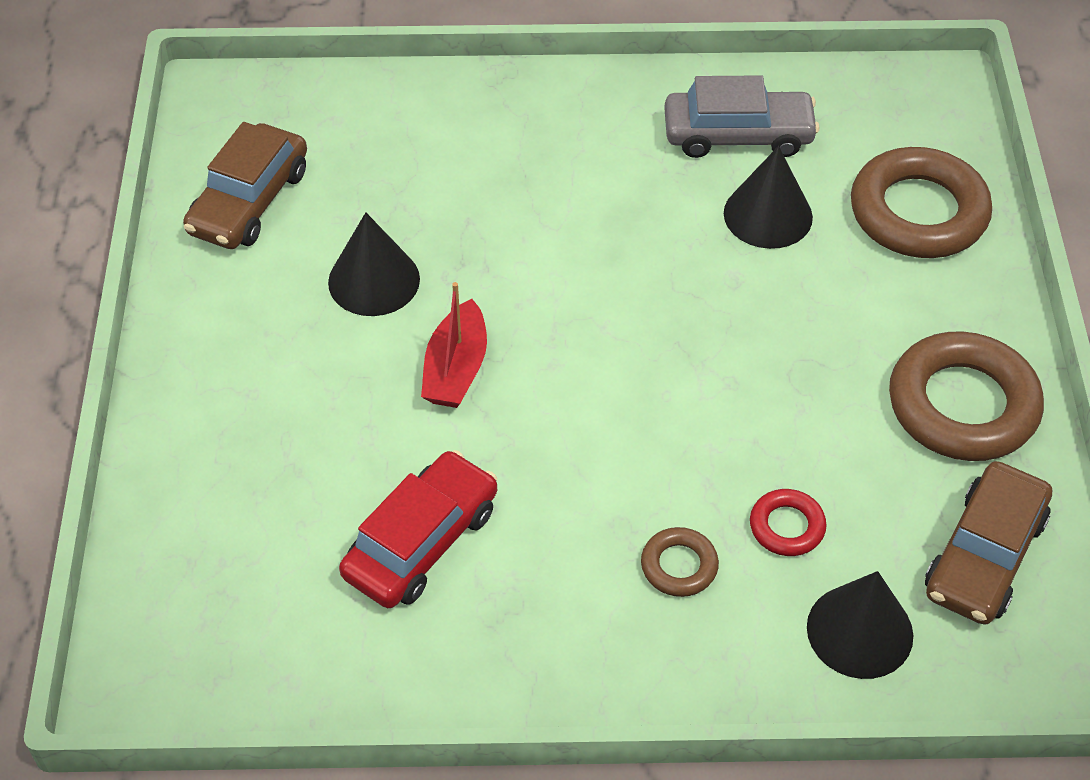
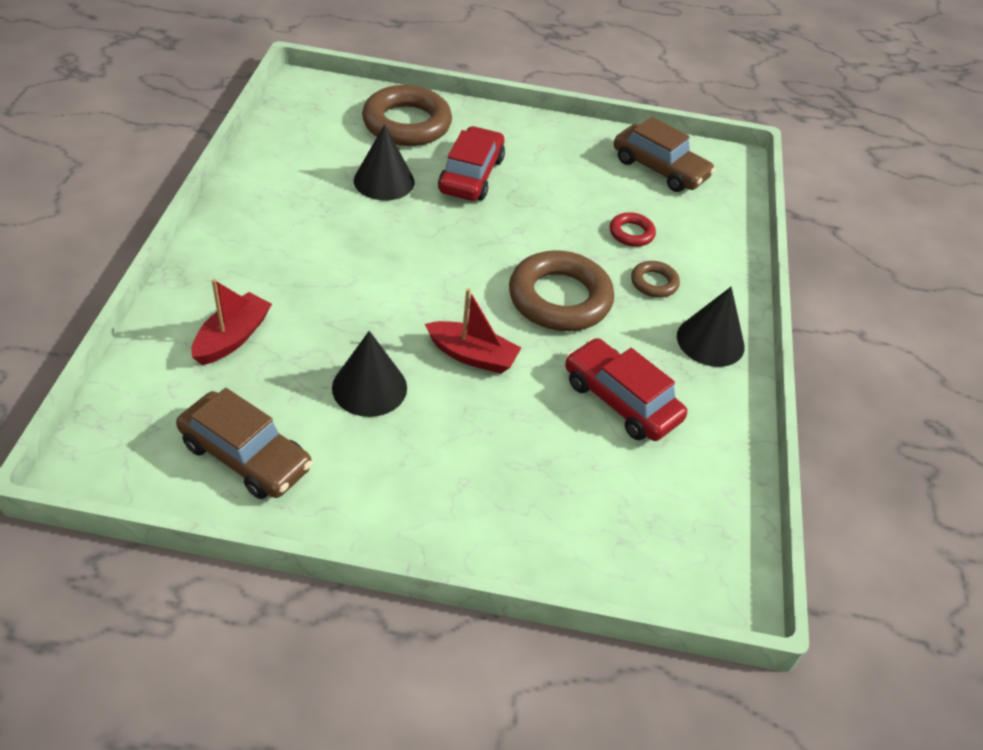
camera: 85 degrees left, 5 degrees down
(417, 146) = (232, 338): none -> red boat
(738, 135) = (305, 176): grey car -> none
(831, 308) = (471, 175): none -> red car
(860, 631) = (704, 224): black cone -> black cone (710, 341)
(962, 405) = (558, 148): brown ring -> brown ring (559, 298)

